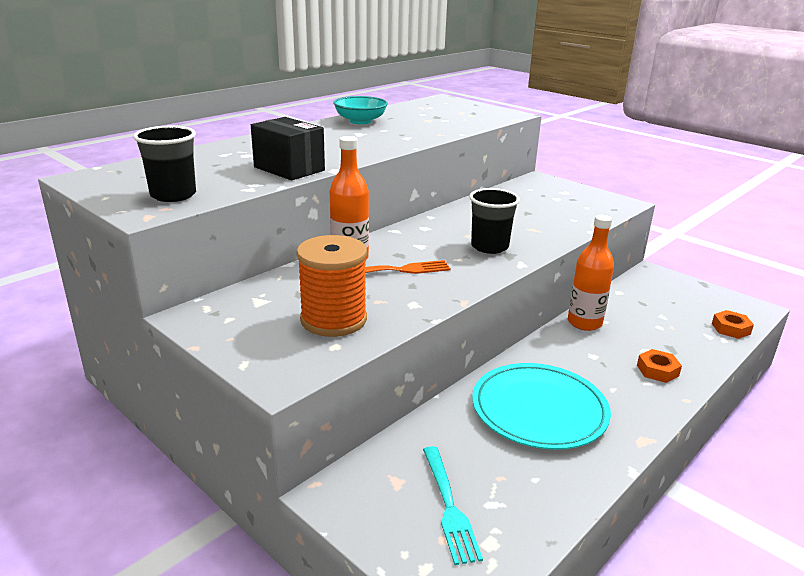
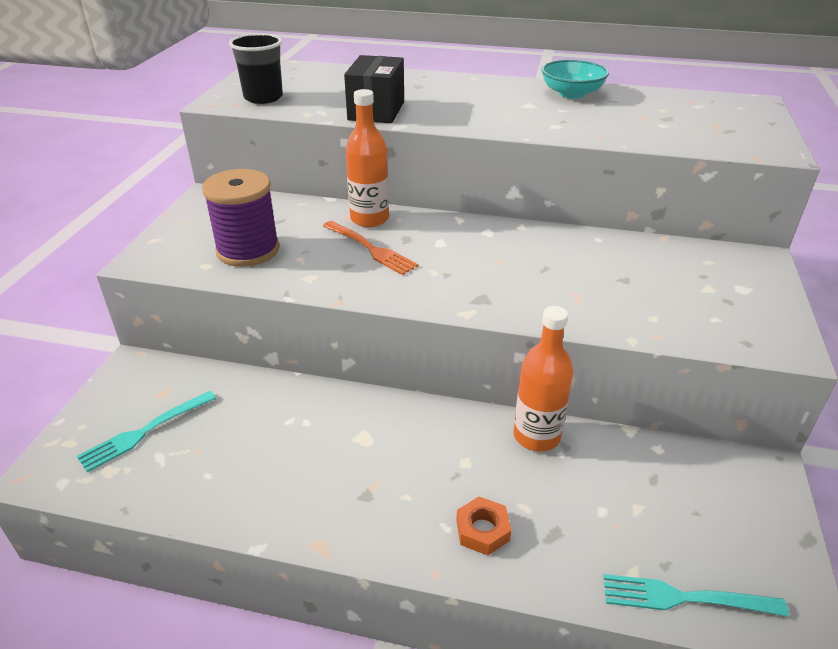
camera: 60 degrees right, 10 degrees up
(333, 320) = (248, 250): orange spool -> purple spool
(489, 247) = (487, 281): black cup -> none
(539, 409) = (322, 447): turquoise plate -> none
(731, 329) = (685, 598): orange nut -> turquoise fork

